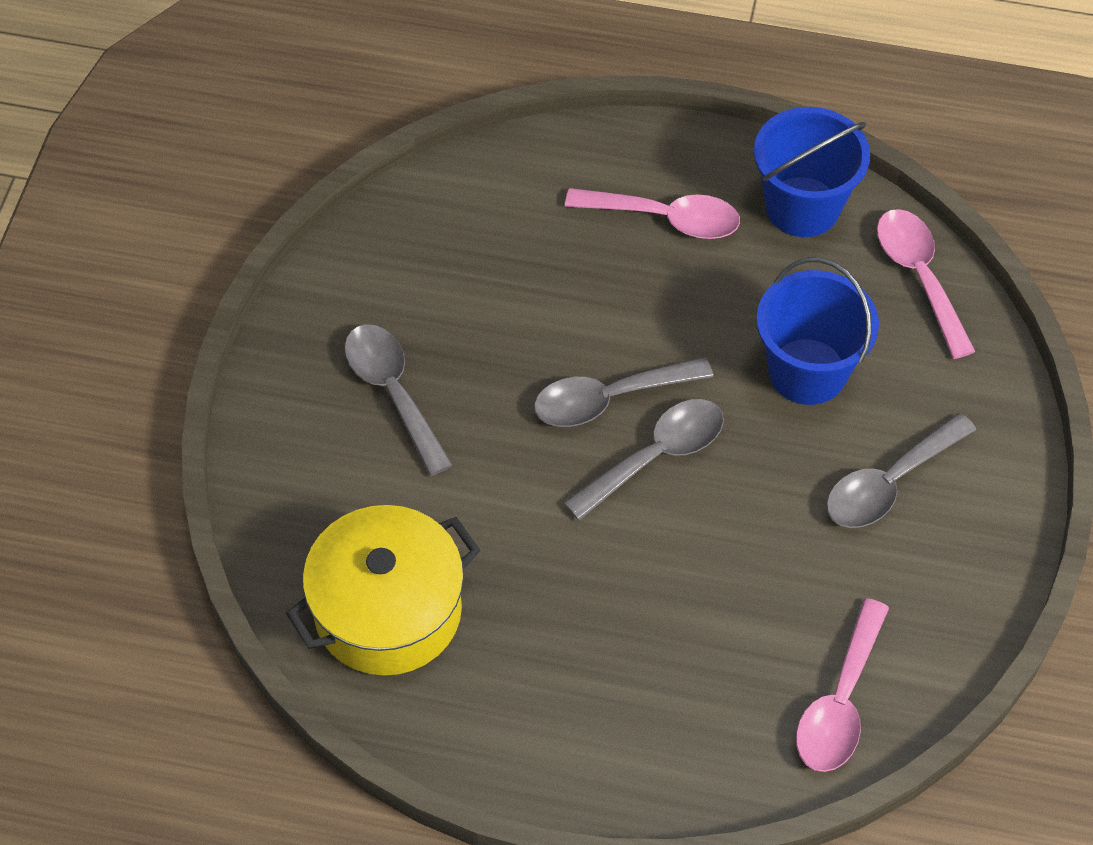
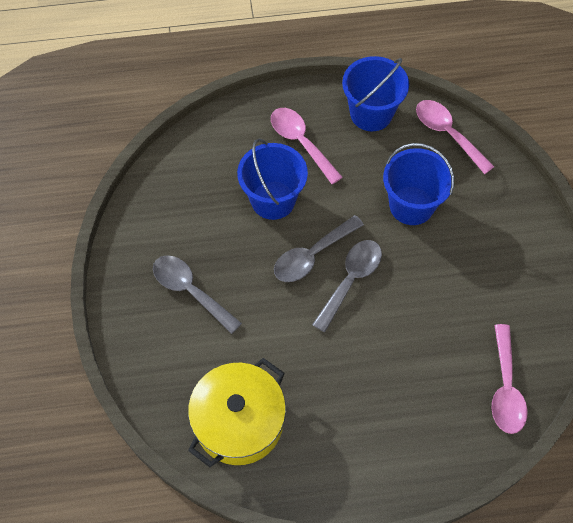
camera: 20 degrees left, 5 degrees up
(582, 294) = (273, 200): none -> blue bucket
(665, 218) = (301, 142): pink spoon -> pink spoon turned 120 degrees counterclockwise
(889, 483) = (479, 254): grey spoon -> none

